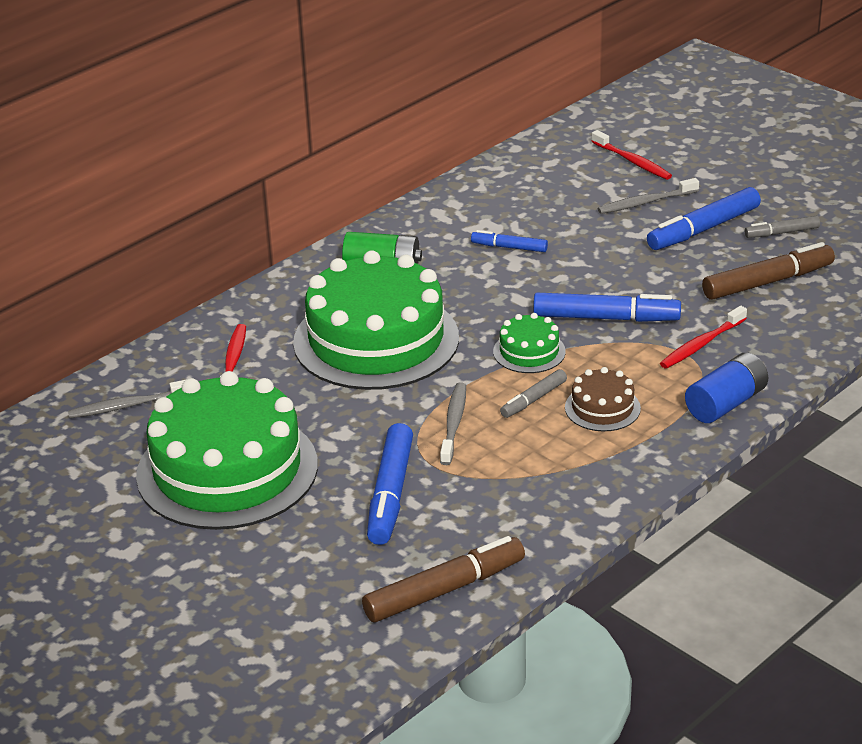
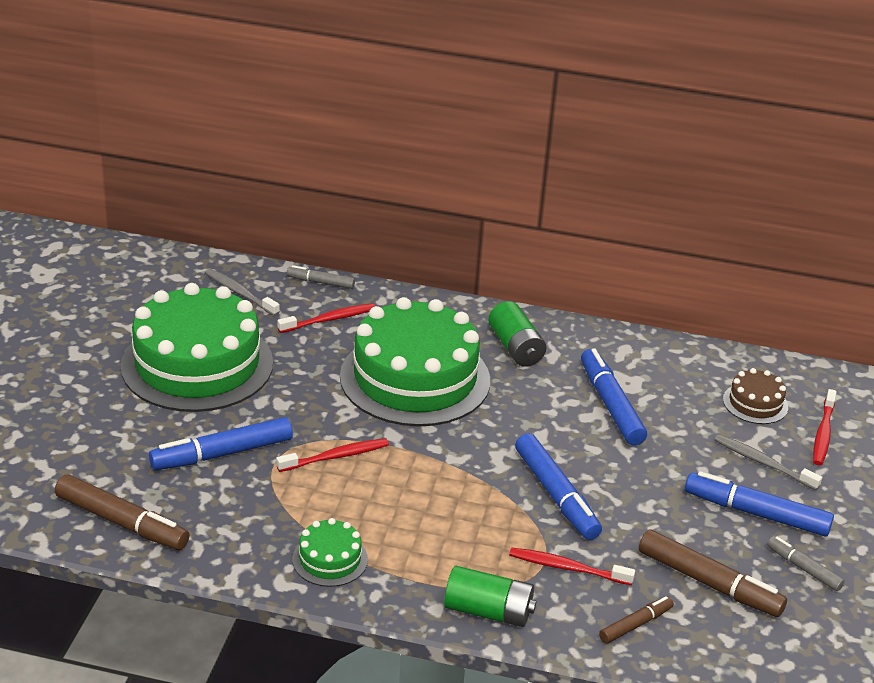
camera: 55 degrees right, 0 degrees up
(454, 423) = (336, 457): grey toothbrush -> red toothbrush
(509, 247) = (610, 405): blue marker -> blue marker, size x1.79
(529, 351) = (468, 466): green cake -> green cake (330, 559)
(534, 399) = (402, 490): grey marker -> grey marker (321, 282)
(602, 408) = (421, 534): brown cake -> brown cake (755, 403)
(726, 404) = (488, 611): blue battery -> green battery
(791, 335) = (635, 625): none -> brown marker

